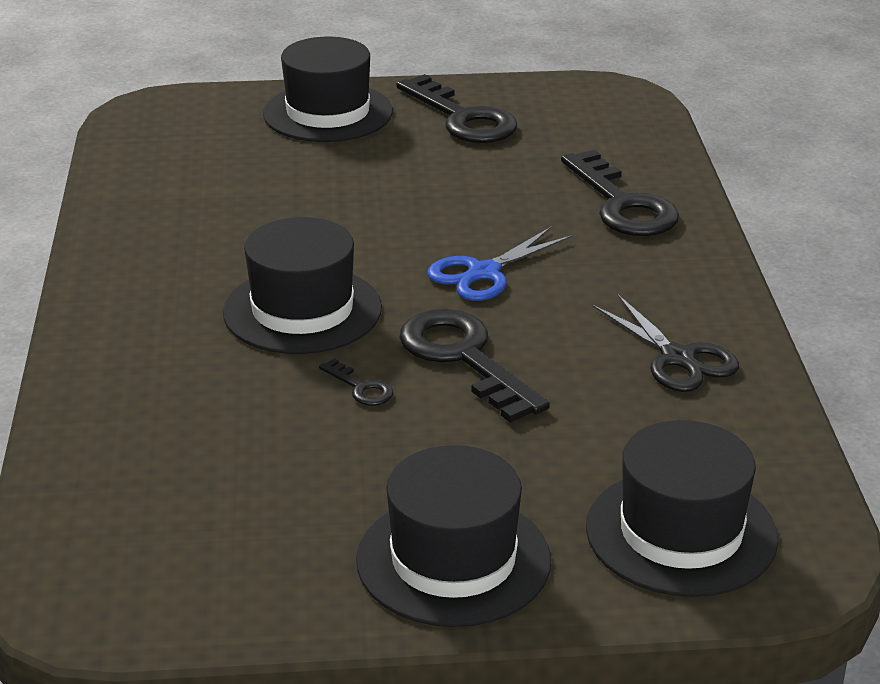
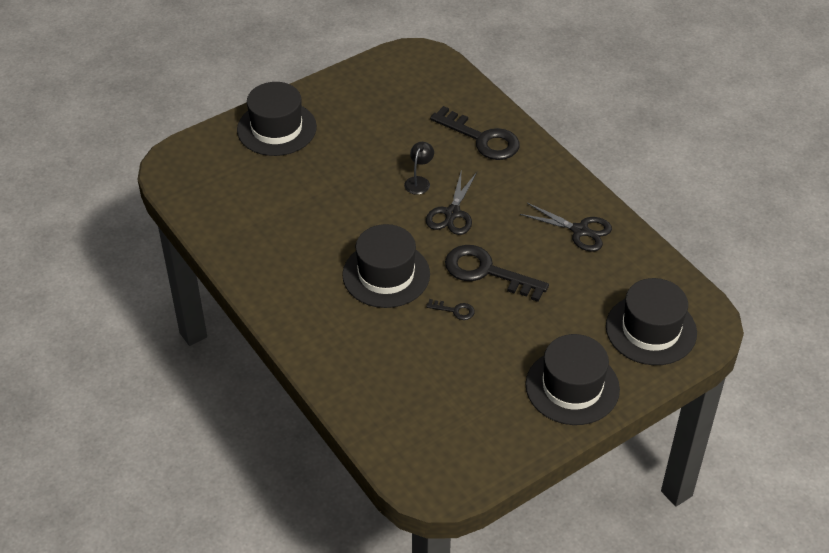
camera: 30 degrees left, 15 degrees up
(462, 118) = (353, 105): black key -> none
(471, 223) = (419, 181): none -> black lamp
(484, 273) = (452, 213): blue scissors -> black scissors

